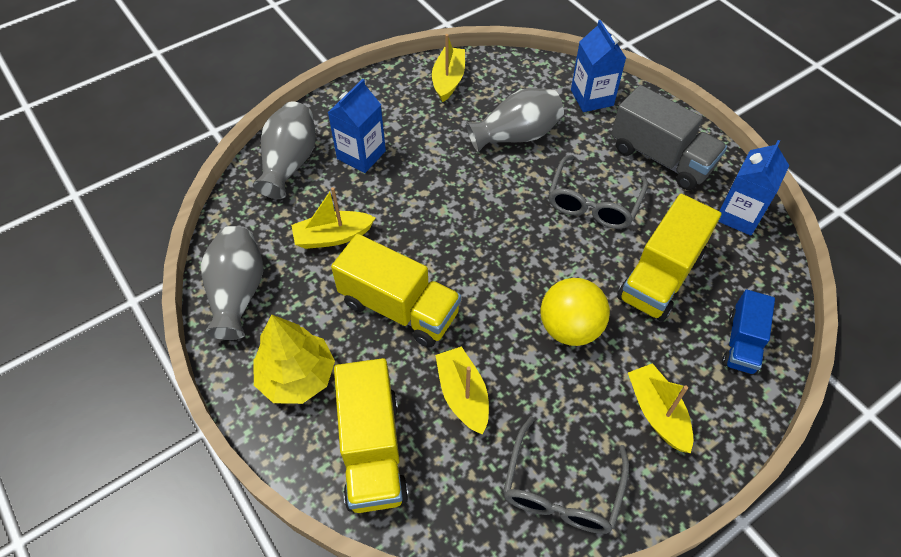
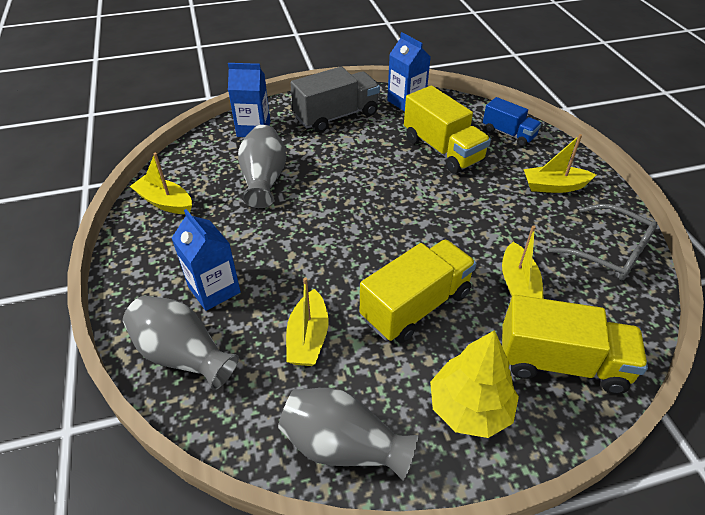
camera: 70 degrees left, 10 degrees down
(463, 395) = (518, 285): yellow boat -> yellow boat turned 90 degrees counterclockwise
(570, 328) = (472, 206): yellow ball -> none
(593, 202) = (360, 160): grey glasses -> none

